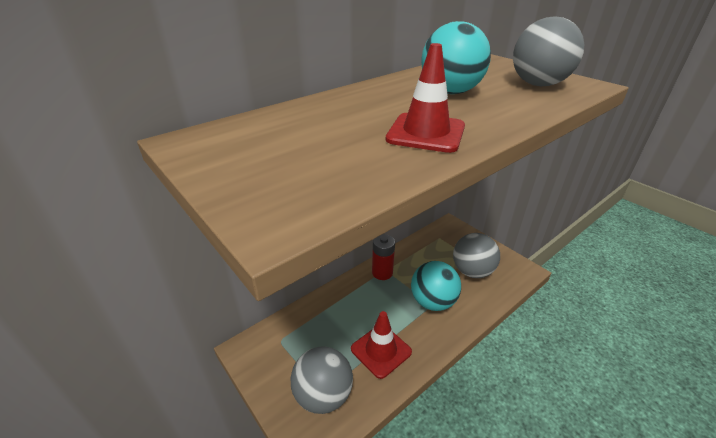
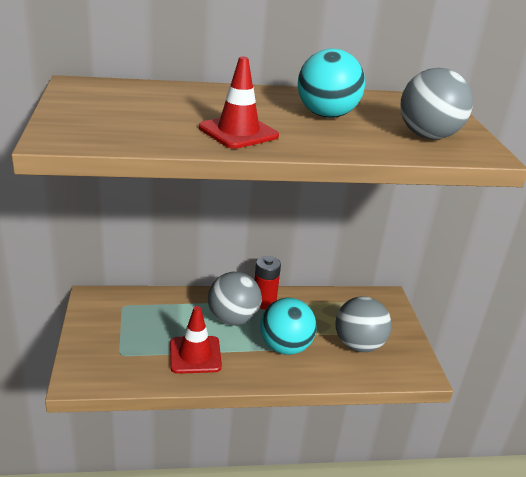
camera: 30 degrees right, 5 degrees down
(323, 395) = (117, 357): grey ball -> grey ball (233, 319)

